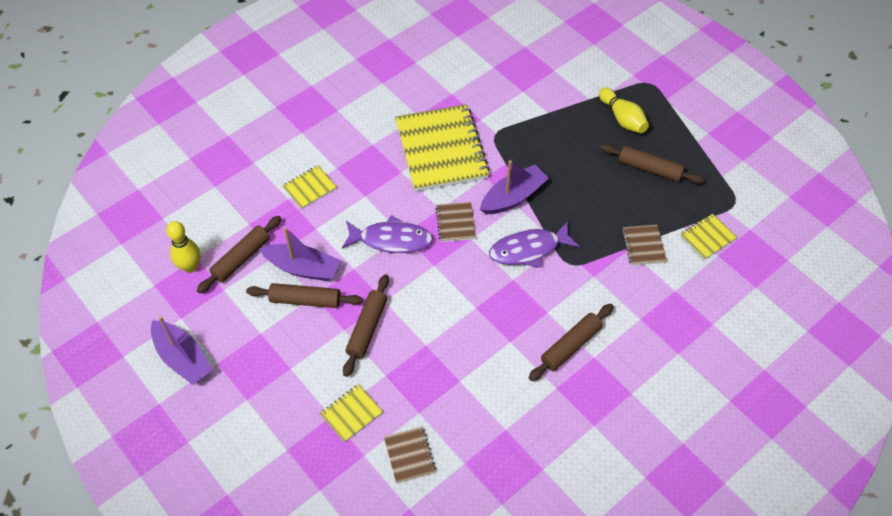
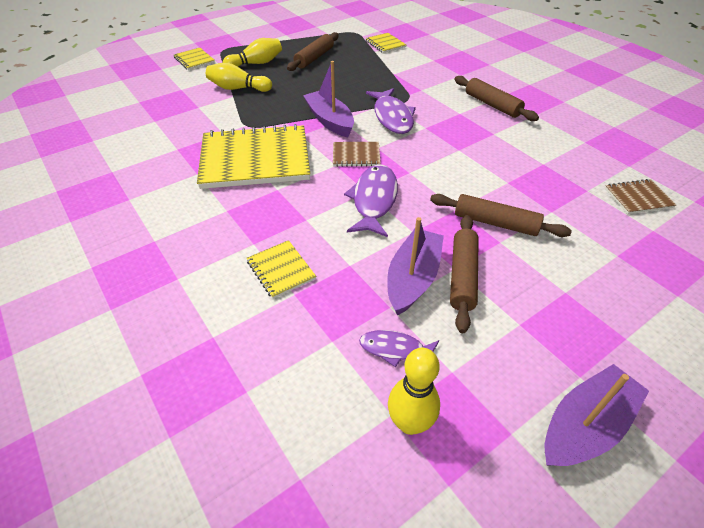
camera: 85 degrees left, 10 degrees down
(241, 258) = (395, 349): brown rolling pin -> purple fish
(351, 413) = (608, 238): yellow notebook -> yellow notebook (194, 60)
(564, 114) = (238, 88): none -> yellow bowling pin
(643, 246) = (391, 67): brown notebook -> none

